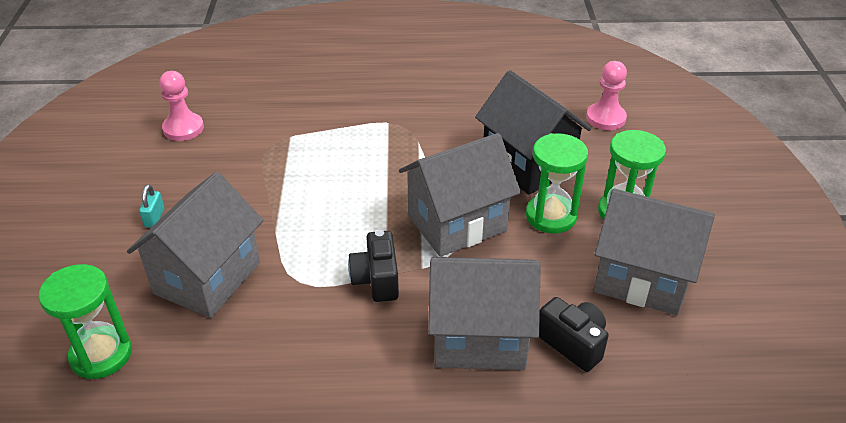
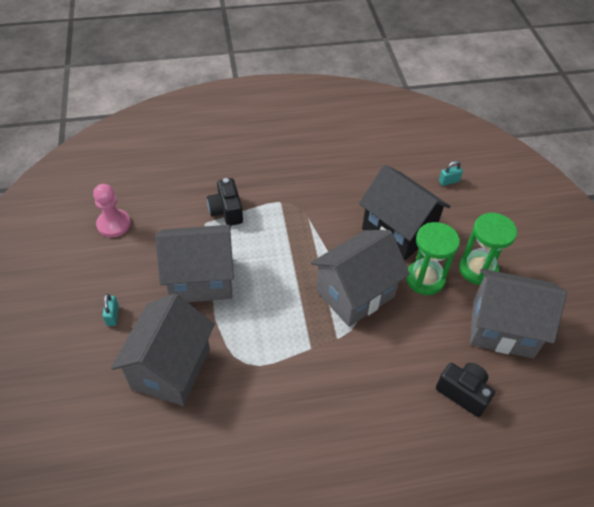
camera: 10 degrees left, 10 degrees up
(101, 355) = (104, 451): green hourglass -> none
(376, 280) = (305, 354): black camera -> black camera (226, 211)
(479, 338) = (394, 397): grey house -> grey house (201, 280)
(605, 118) = (449, 181): pink pawn -> turquoise padlock

